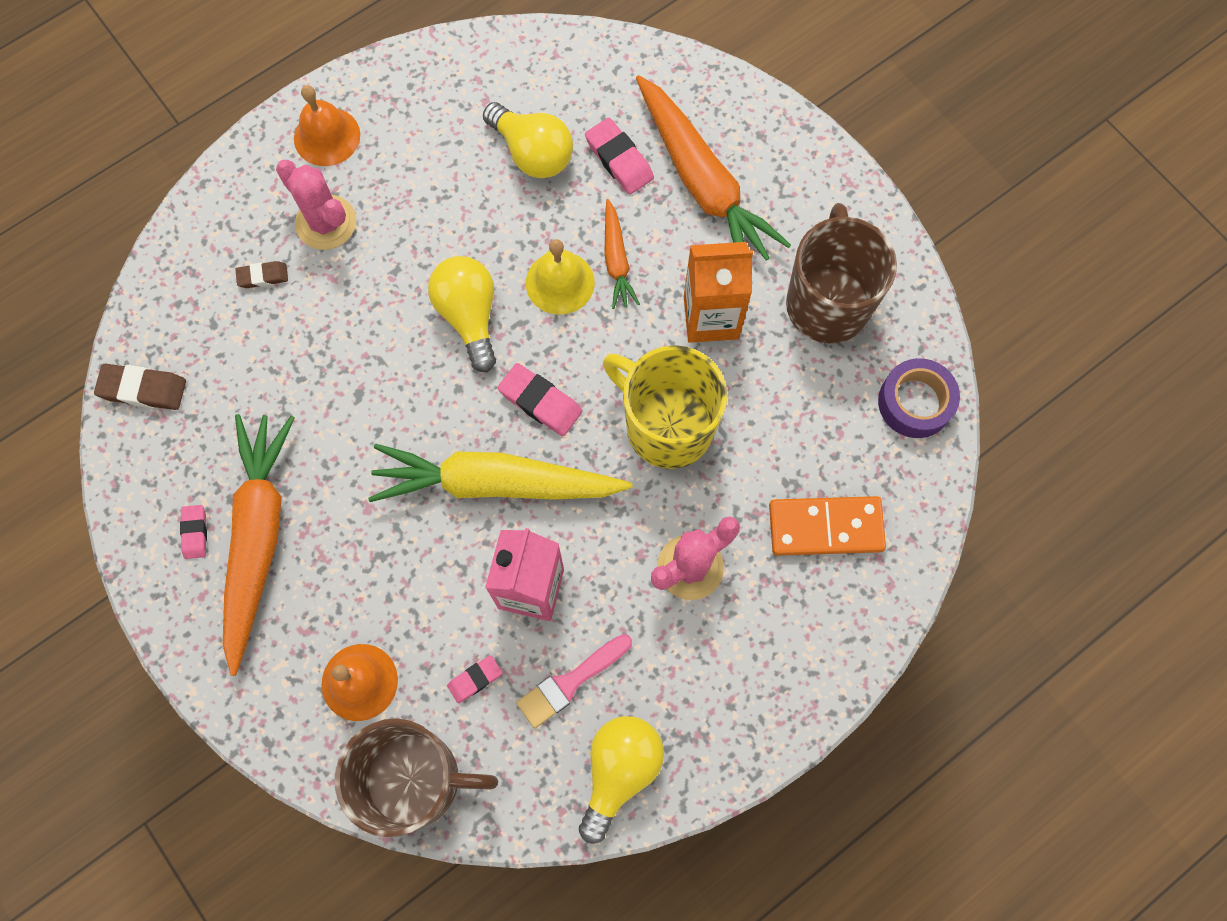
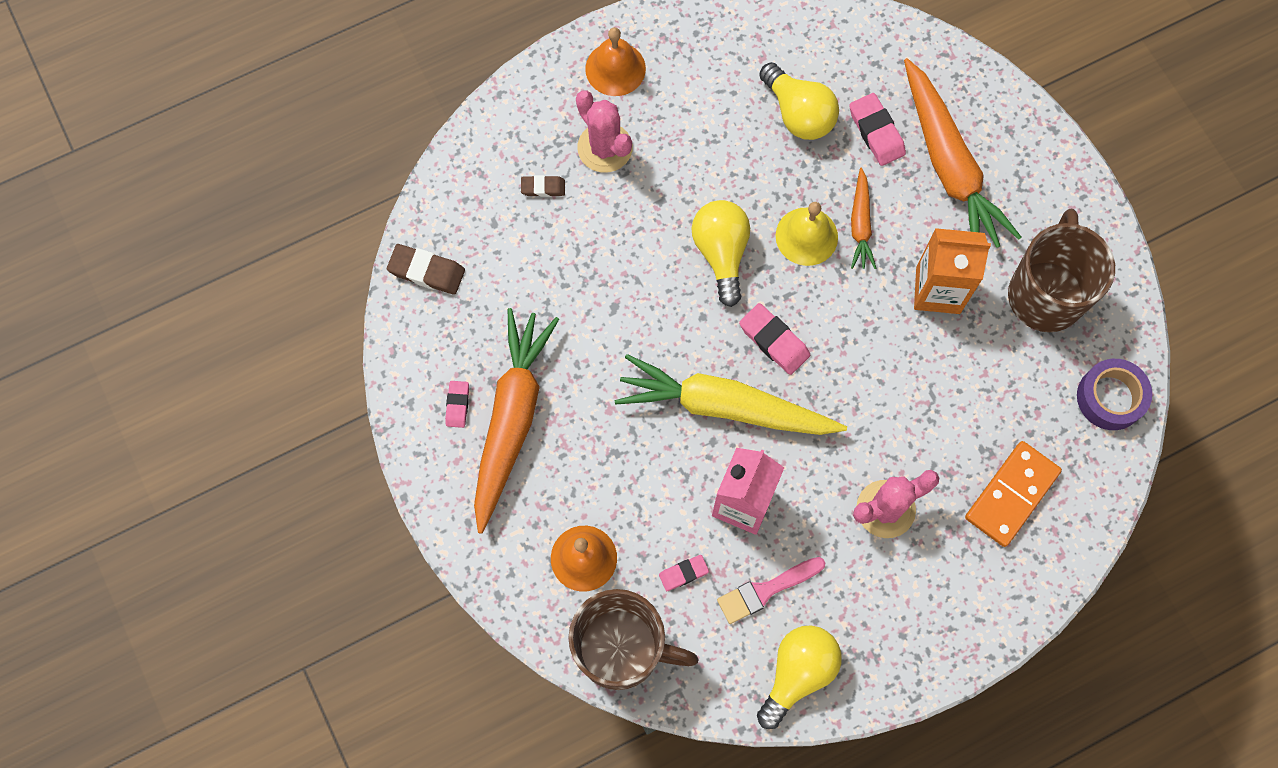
camera: 10 degrees right, 0 degrees up
(666, 425) = (883, 381): yellow mug -> none
(825, 527) = (1011, 494): orange domino -> orange domino turned 60 degrees counterclockwise

